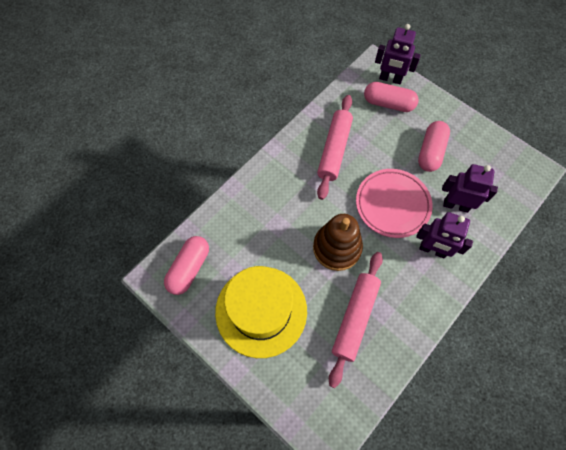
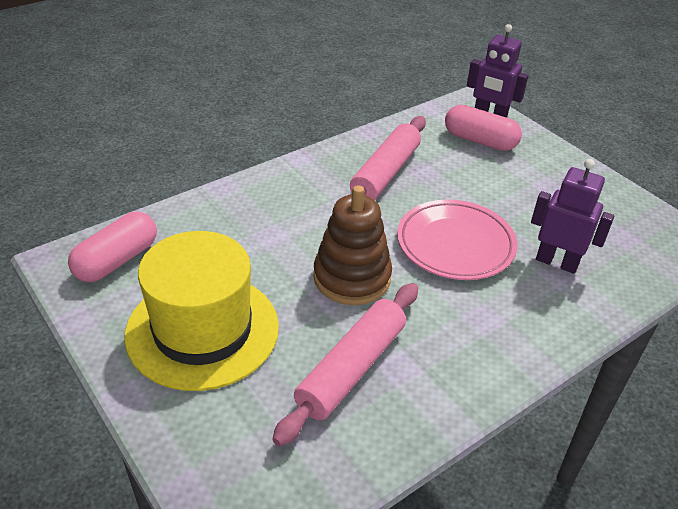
camera: 10 degrees right, 25 degrees down
(430, 152) = (530, 198): pink capsule -> none
(432, 250) = (506, 308): purple robot -> none

